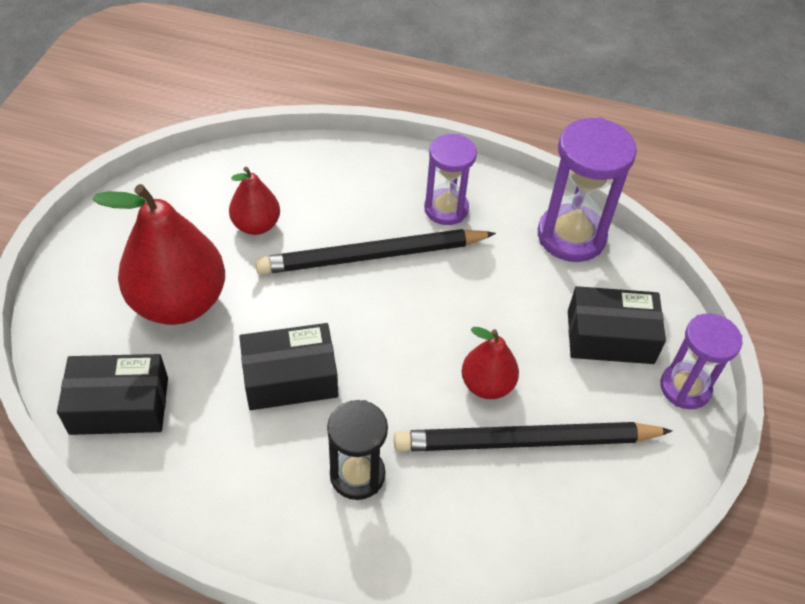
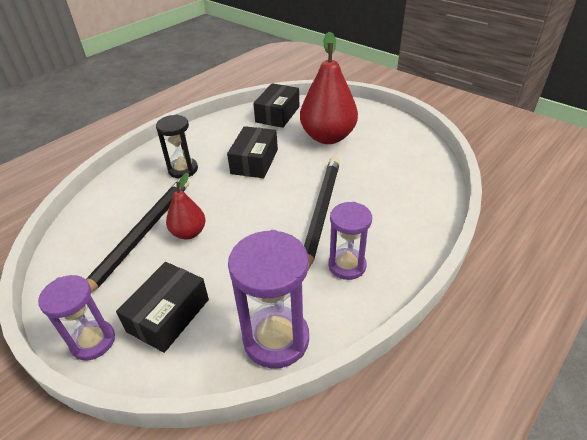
camera: 120 degrees right, 10 degrees down
(256, 225) = (373, 172): red pear -> none

